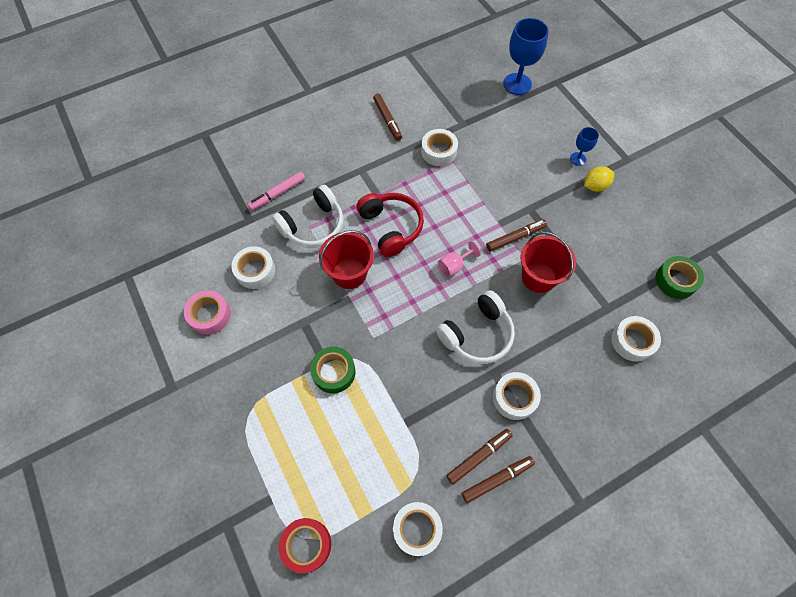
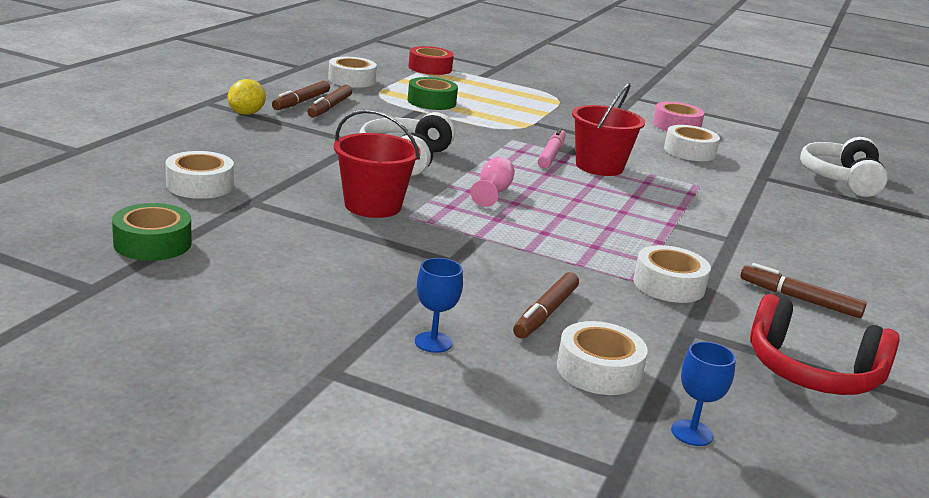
camera: 140 degrees right, 40 degrees down
(278, 193) = (777, 199): pink marker -> pink marker (551, 155)
(313, 226) = (695, 186): white headphones -> white headphones (841, 179)
(334, 372) = (519, 120): green tape -> green tape (431, 102)
(391, 227) = (611, 204): red headphones -> red headphones (812, 372)
(514, 398) = (323, 134): white tape -> white tape (598, 370)
(515, 237) = (442, 230): brown marker -> brown marker (546, 313)
(517, 84) = (692, 433): blue goblet -> blue goblet, size x0.53
(595, 186) = (367, 313): yellow lemon -> yellow lemon (246, 113)

